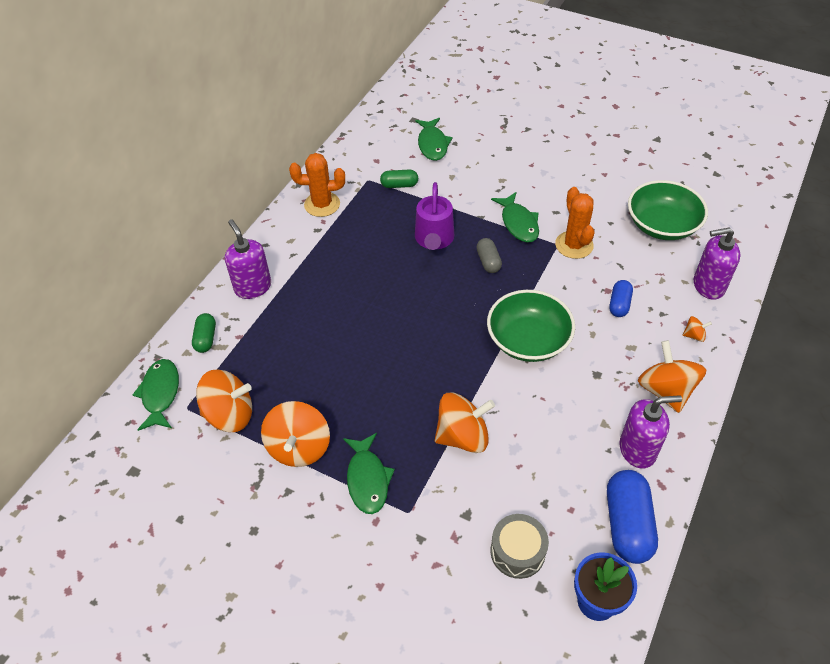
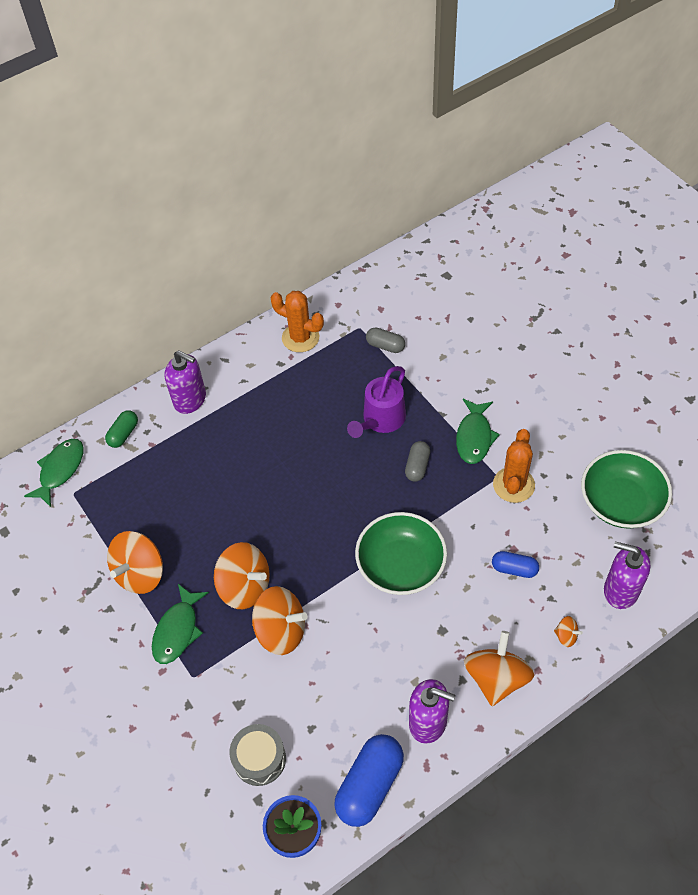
camera: 30 degrees right, 5 degrees up
(229, 414) = (103, 516): orange spinning top -> orange spinning top (245, 586)
(253, 287) = (190, 400): purple soap dispenser -> purple soap dispenser turned 120 degrees clockwise
(399, 185) = (385, 346): green capsule -> grey capsule
(432, 144) = (447, 312): green fish -> none
(619, 304) = (514, 569): blue capsule -> blue capsule turned 60 degrees clockwise

